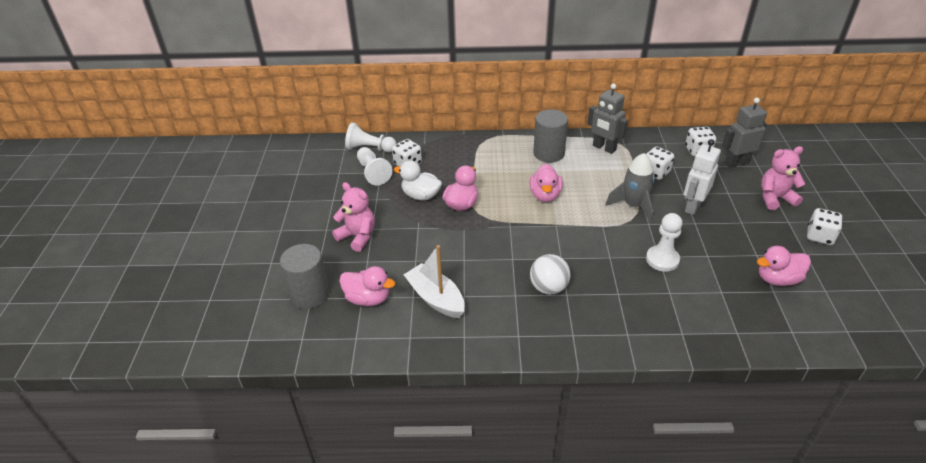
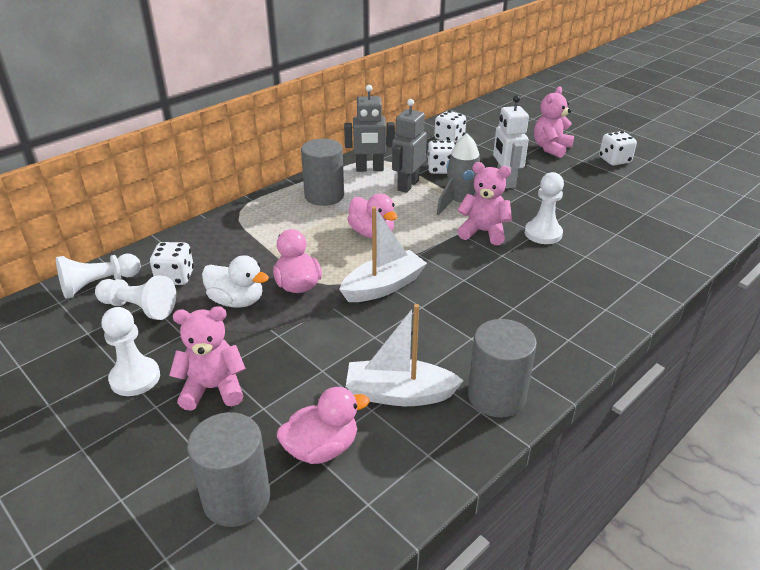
camera: 45 degrees left, 5 degrees down
(333, 209) = (135, 378): none -> white pawn
(421, 195) = (237, 301): white duck -> white duck turned 135 degrees counterclockwise
(483, 335) = (496, 396): none -> grey cylinder
(507, 233) = (383, 286): none -> white boat
(548, 288) = (490, 312): white ball -> none
(620, 234) = (483, 232): none -> pink teddy bear
(736, 163) = (489, 135): grey robot -> grey robot (407, 185)
(777, 279) = (634, 203): pink duck -> none

